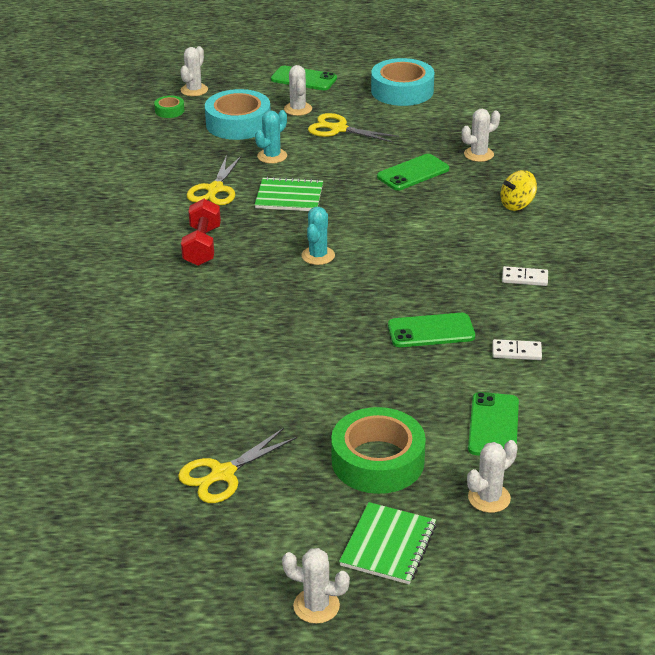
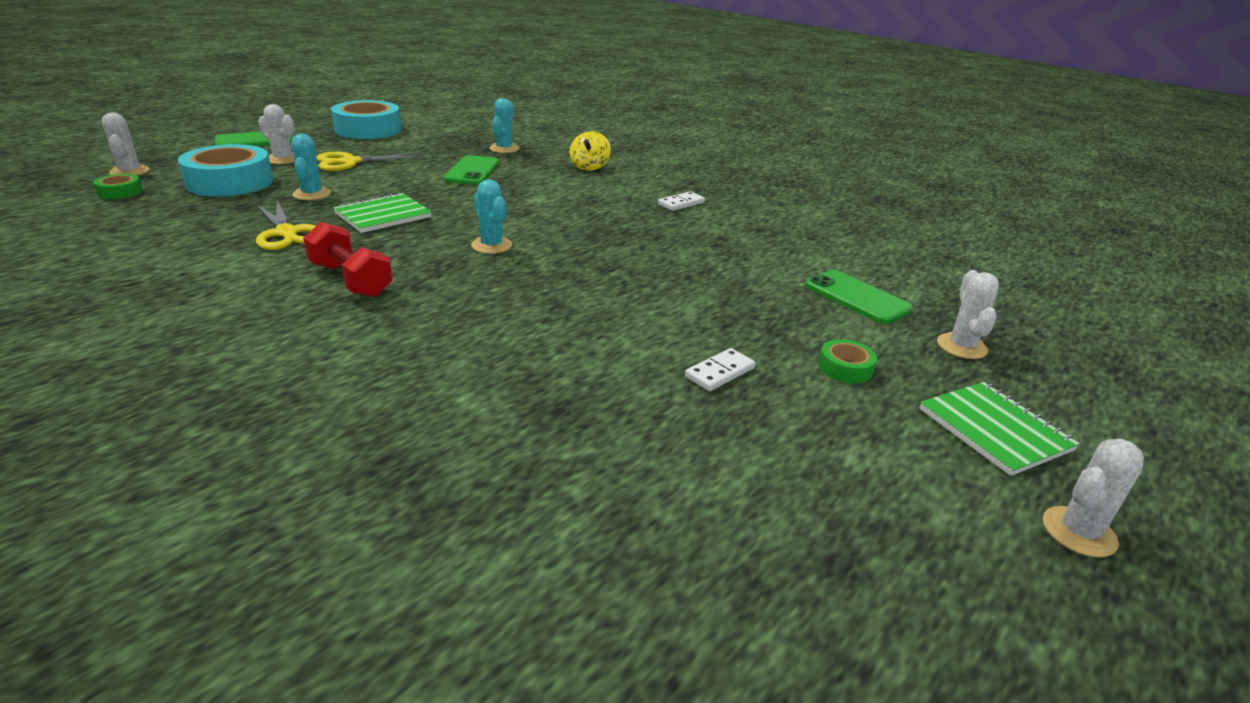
camera: 50 degrees left, 5 degrees down
(222, 474) = (756, 470): yellow scissors -> none
(378, 461) = (845, 368): green tape -> green tape, size x0.46
(431, 331) = (687, 258): green phone -> none
(478, 154) = (504, 149): white cactus -> turquoise cactus
(516, 352) = (769, 246): white domino -> white domino (720, 372)

